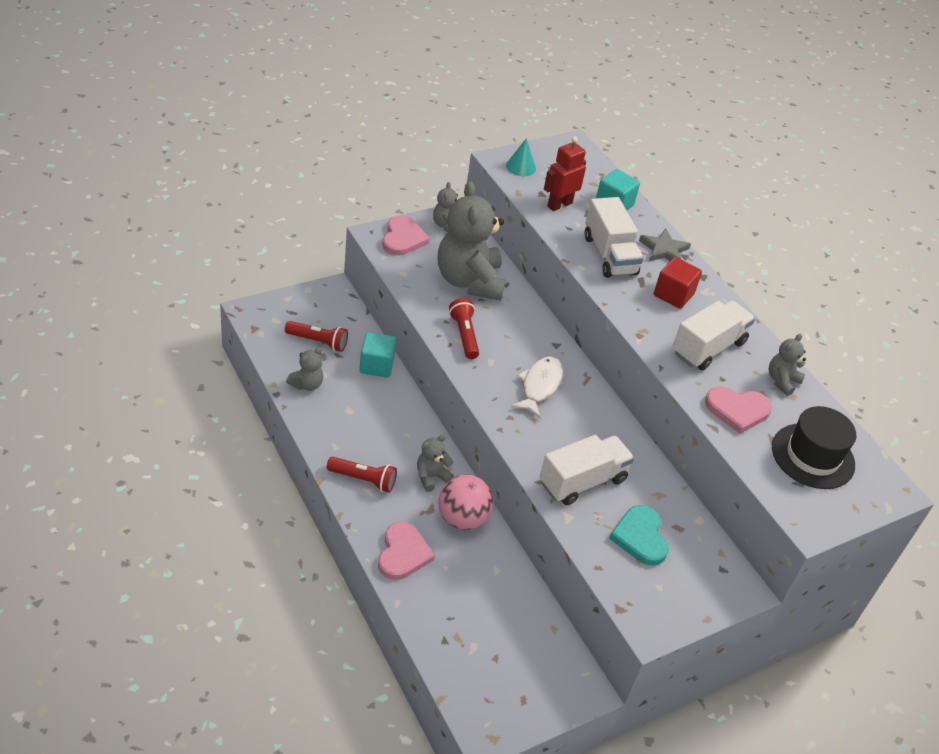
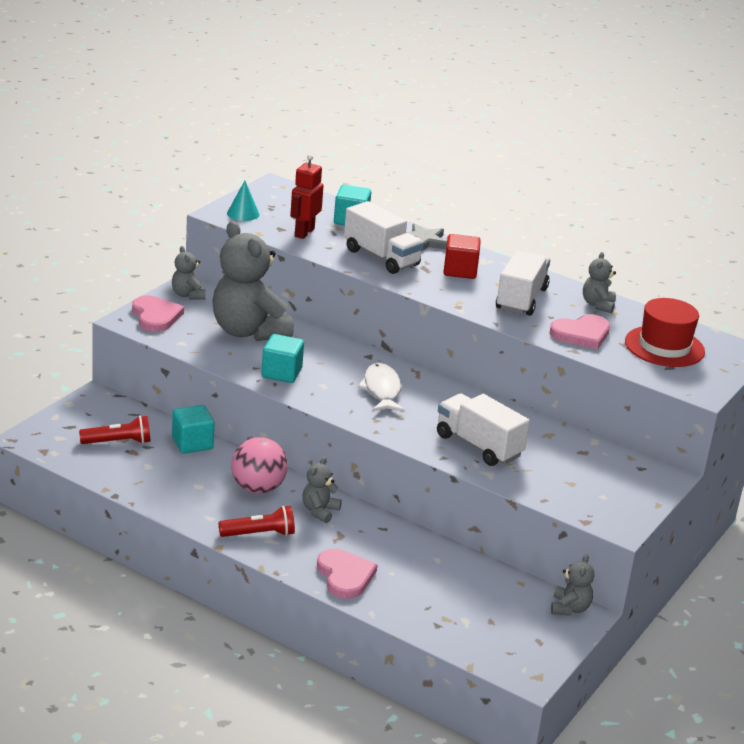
camera: 25 degrees left, 15 degrees down
(307, 384) = (138, 479): grey teddy bear -> grey teddy bear (569, 608)
(462, 518) = (374, 532): pink ball -> pink ball (258, 488)
(464, 335) = (281, 373): red flashlight -> turquoise cube
(582, 481) = (478, 446): white truck -> white truck turned 75 degrees counterclockwise
(640, 537) = (559, 468): turquoise heart -> none
(813, 456) = (664, 346): black hat -> red hat

